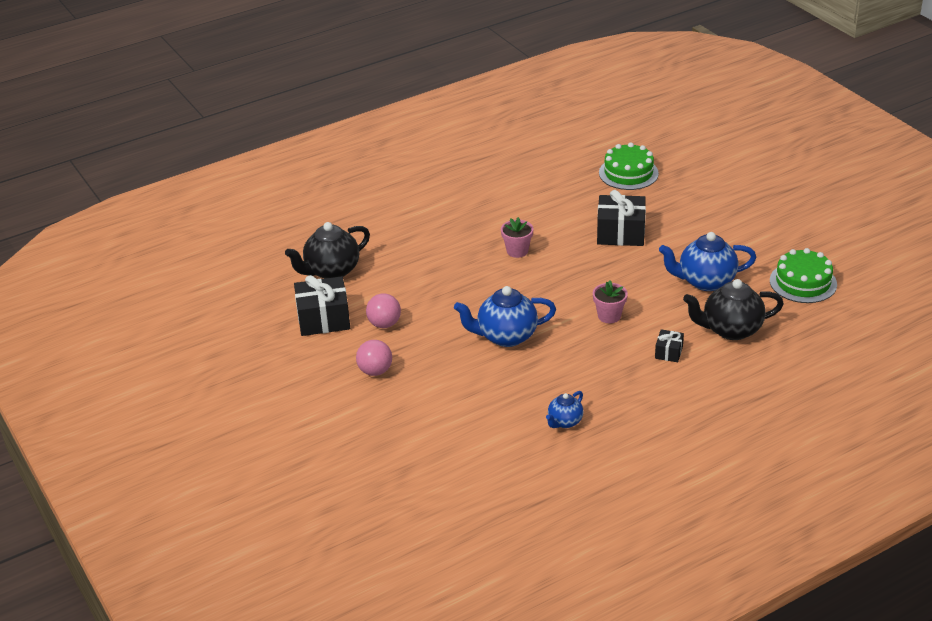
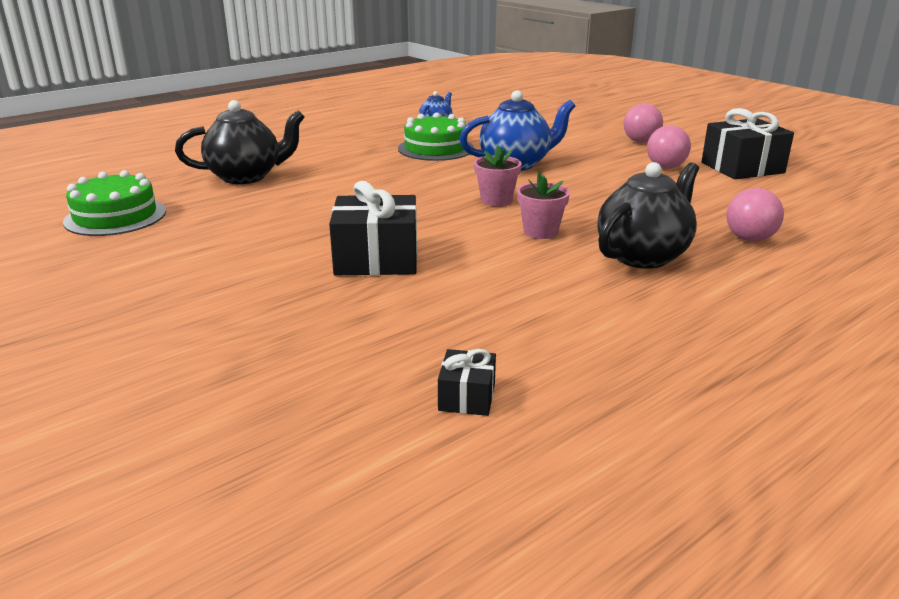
camera: 170 degrees right, 10 degrees down
(331, 271) = (792, 203): black teapot -> black teapot (643, 256)
(393, 237) = (749, 239): none -> pink ball
(609, 316) = (395, 181): pink flower pot -> pink flower pot (496, 200)
(628, 173) = (353, 363): green cake -> green cake (435, 148)
(668, 352) = (327, 161): black gift -> black gift (467, 397)
(705, 281) = (257, 212): blue teapot -> none

